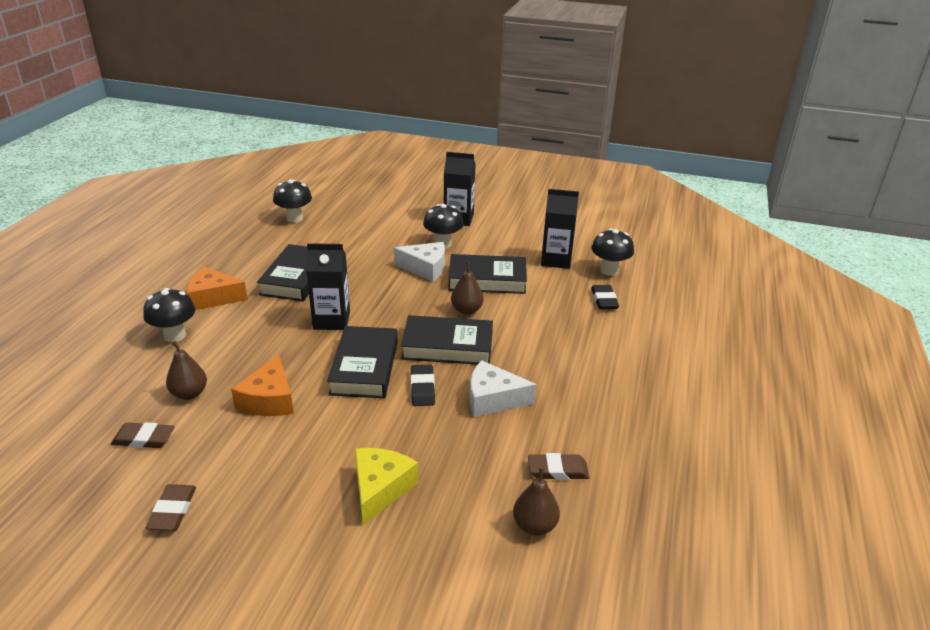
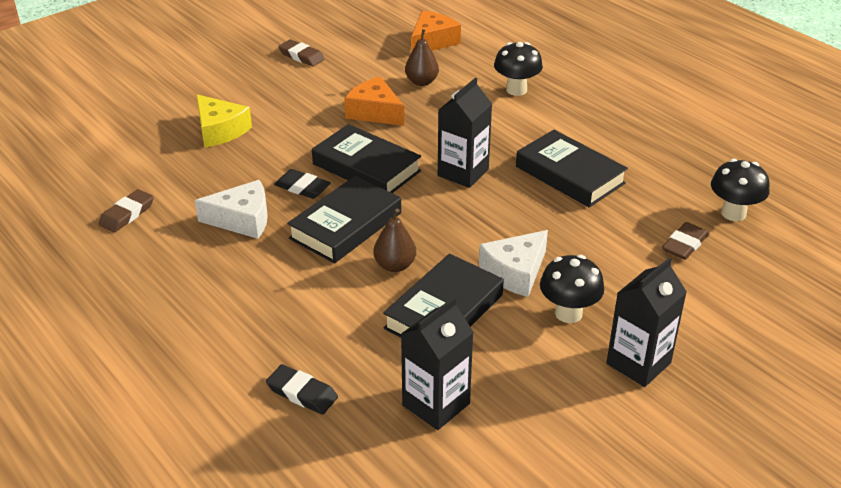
camera: 125 degrees right, 5 degrees up
(144, 439) = (386, 57): brown eraser -> brown eraser (684, 244)
(213, 298) = (569, 119): orange cheese -> orange cheese (432, 41)
(493, 399) = (242, 219): white cheese -> white cheese turned 45 degrees clockwise
(534, 526) = (101, 179): brown pear -> none
(609, 270) = (360, 446): black mushroom -> none

